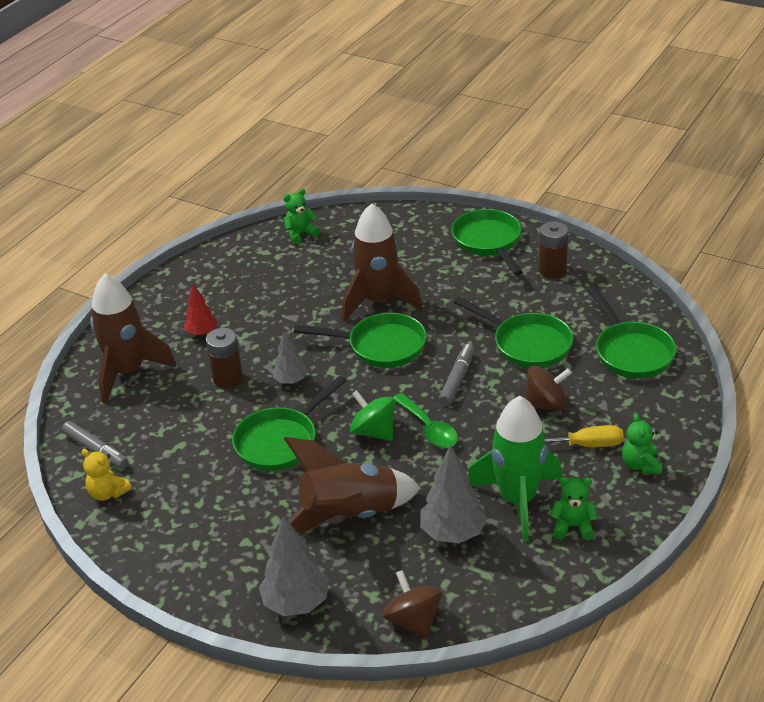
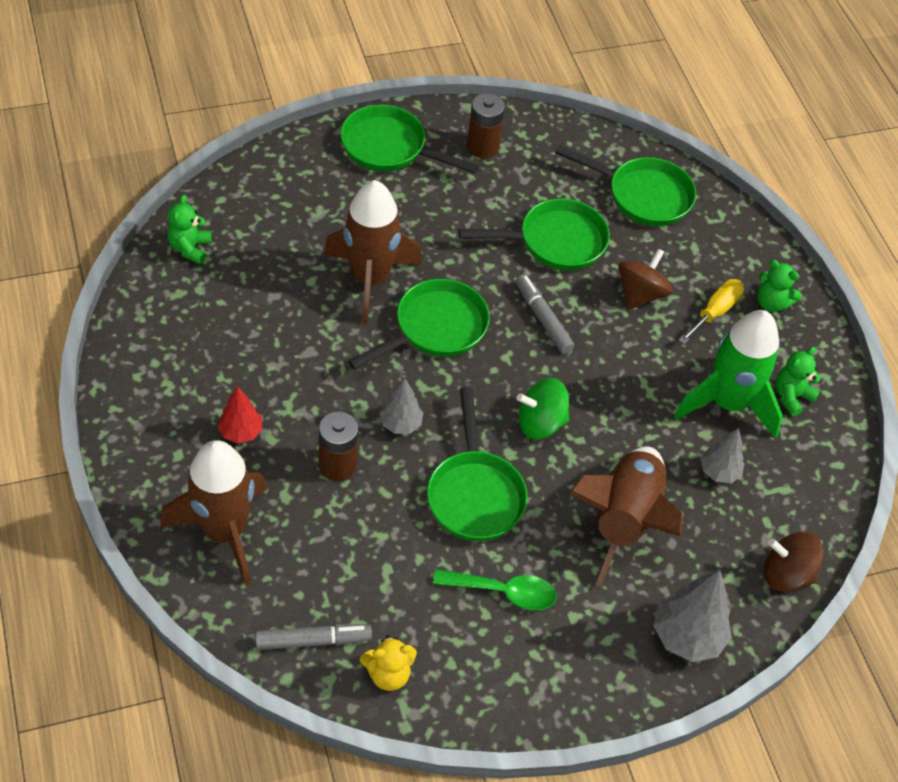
camera: 55 degrees left, 15 degrees up
(428, 428) = (580, 385): green spoon -> green spoon (503, 592)
(453, 533) = (719, 472): grey tree -> grey tree, size x0.61

